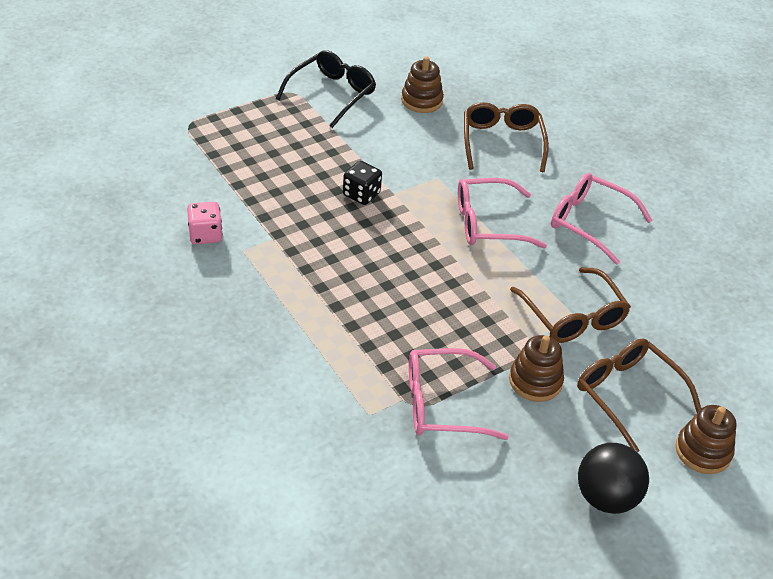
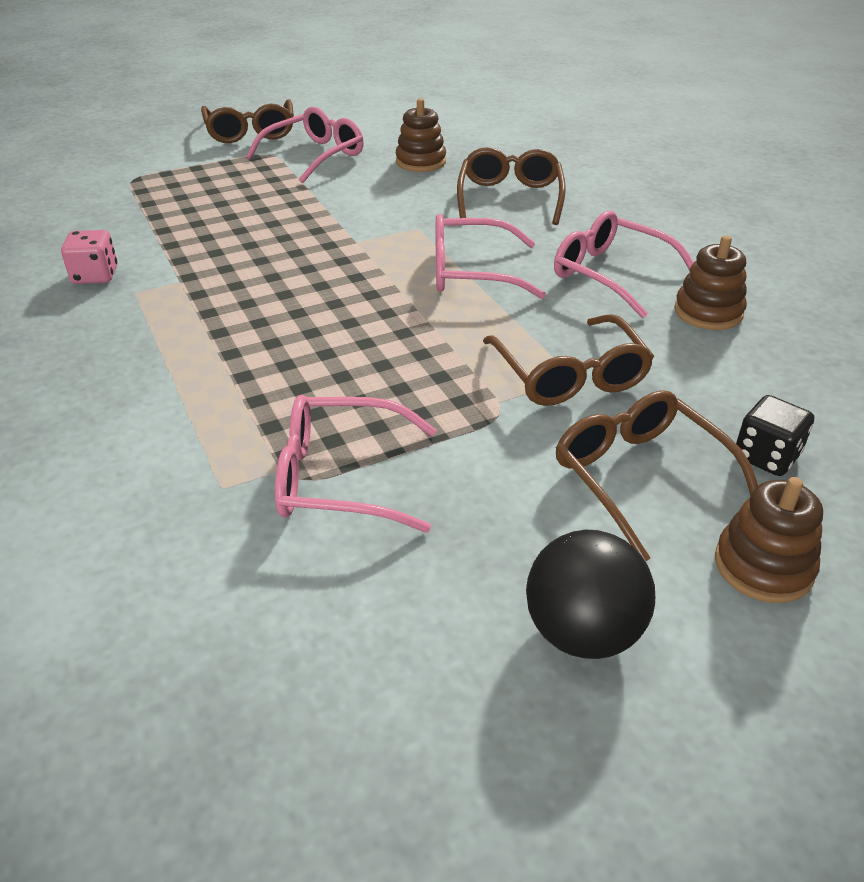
camera: 10 degrees right, 5 degrees down
(266, 63) = (250, 132): none -> brown glasses
(331, 94) = (314, 156): black glasses -> pink glasses
(361, 194) = (314, 241): black dice -> black dice (766, 456)
(535, 381) = (495, 453): brown stacking toy -> brown stacking toy (708, 312)

